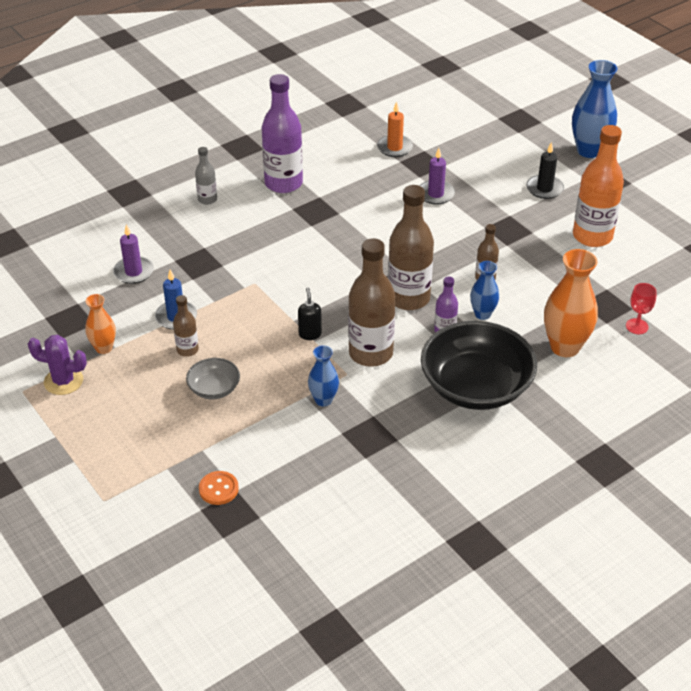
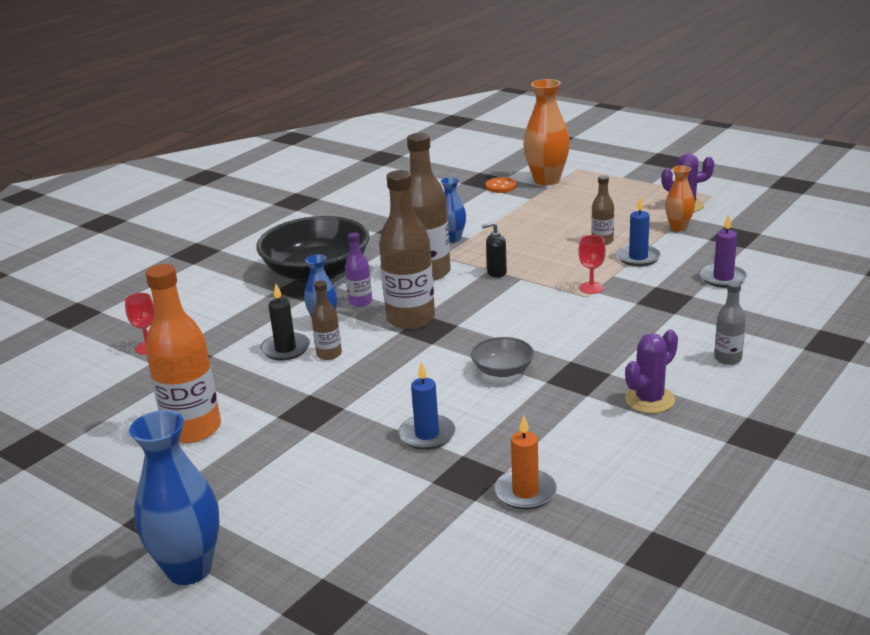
camera: 165 degrees right, 15 degrees down
(214, 388) = (554, 226): grey bowl -> grey bowl (503, 370)
(244, 291) = (591, 288): none -> red goblet
(283, 183) = (649, 400): purple bottle -> purple cactus
(310, 334) = (496, 273): black soap dispenser -> black soap dispenser turned 105 degrees clockwise
(435, 194) = (427, 435): purple candle -> blue candle
(544, 189) = (264, 480): black candle -> black candle (285, 349)
(565, 347) = (230, 315): orange vase -> orange vase (546, 180)

